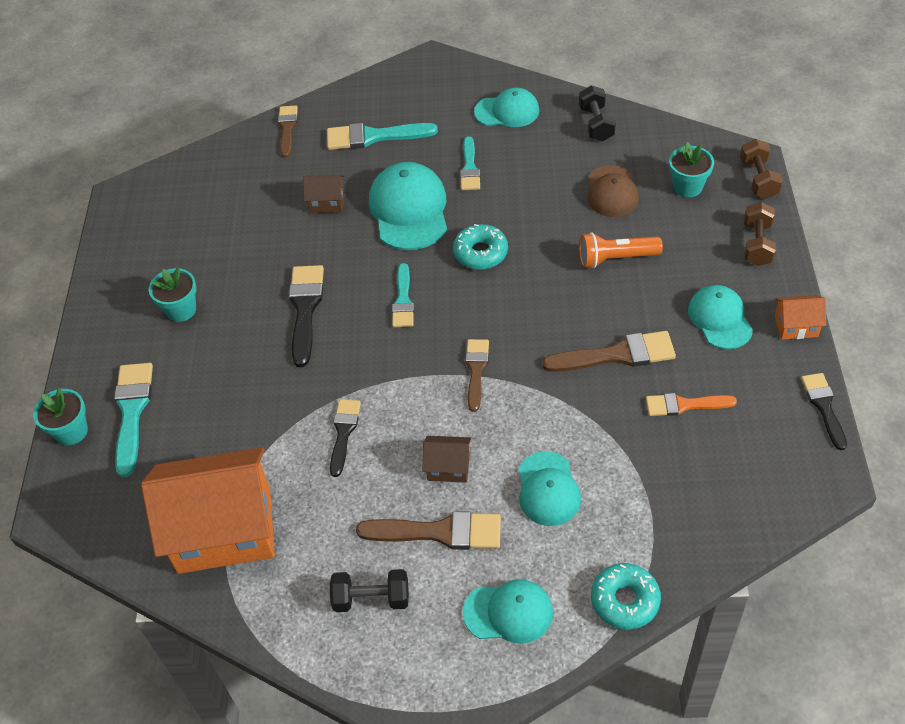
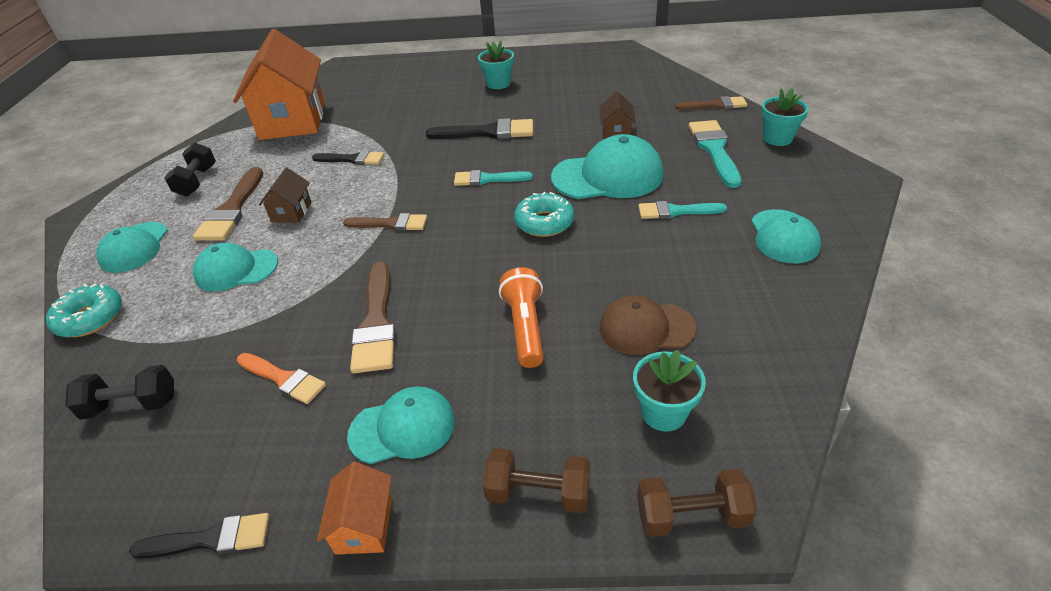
camera: 90 degrees right, 10 degrees down
(71, 431) = (401, 62): turquoise flower pot -> turquoise flower pot (777, 138)
(132, 412) = (409, 78): turquoise brush -> none
(596, 124) = (782, 316): black dumbbell -> black dumbbell (132, 405)
(684, 405) = (283, 379): orange brush -> orange brush turned 120 degrees clockwise

